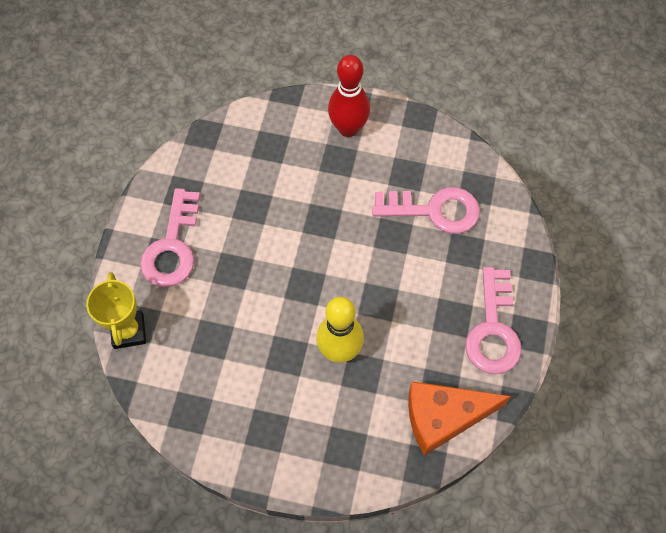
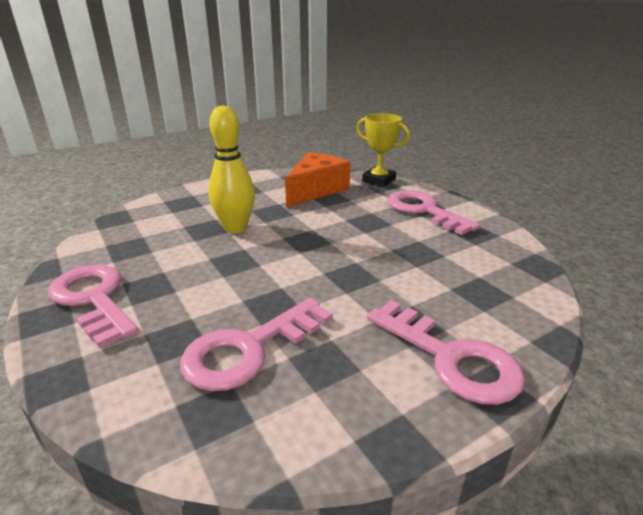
camera: 135 degrees right, 35 degrees down
(348, 128) = (450, 358): red bowling pin -> pink key
(443, 417) = (112, 238): orange cheese -> orange cheese (316, 190)

